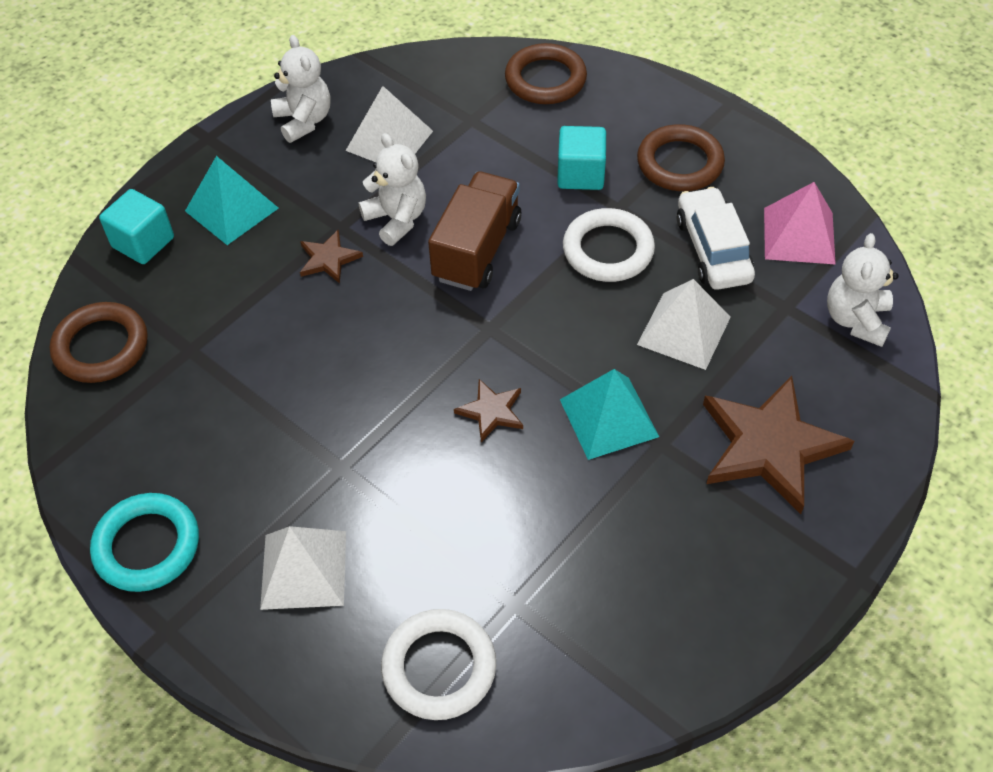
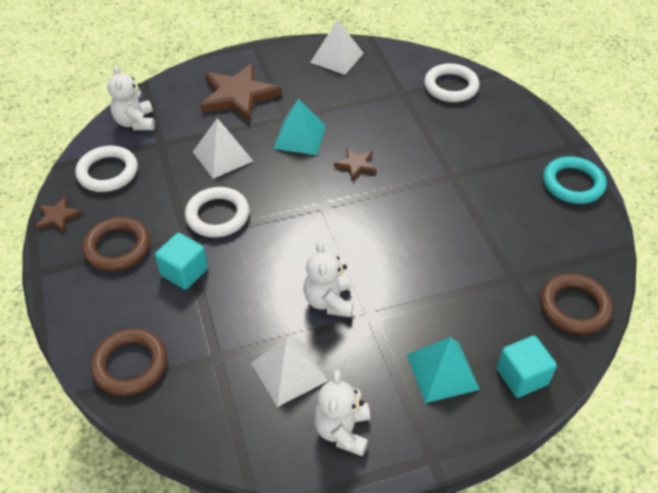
camera: 150 degrees left, 5 degrees down
(304, 569) = (494, 141): white pyramid -> white pyramid (337, 57)
(329, 259) = (392, 295): brown star -> brown star (57, 216)
(477, 250) = (293, 254): brown truck -> none
(713, 249) = (161, 187): white car -> none
(799, 235) = (108, 172): pink pyramid -> white ring
(856, 320) = (135, 122): white teddy bear -> white teddy bear turned 120 degrees clockwise

